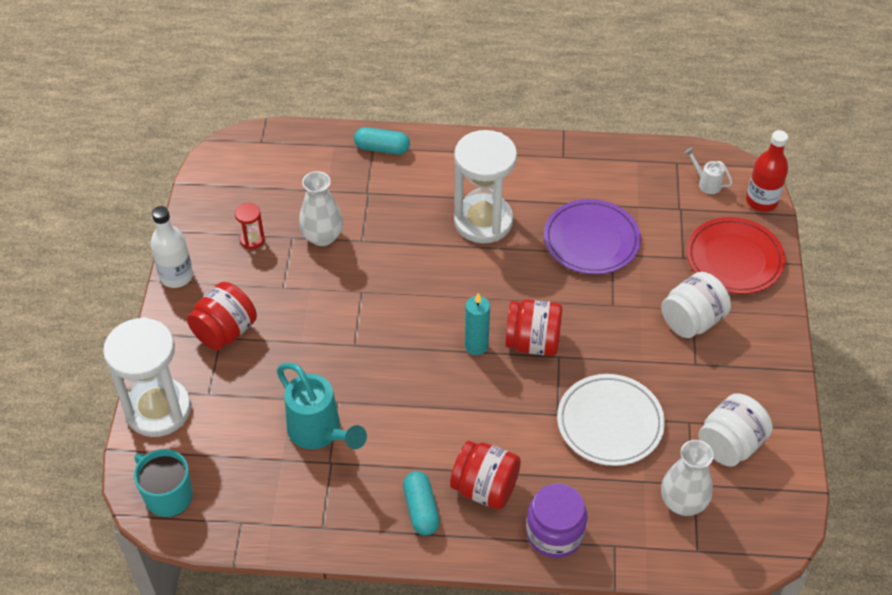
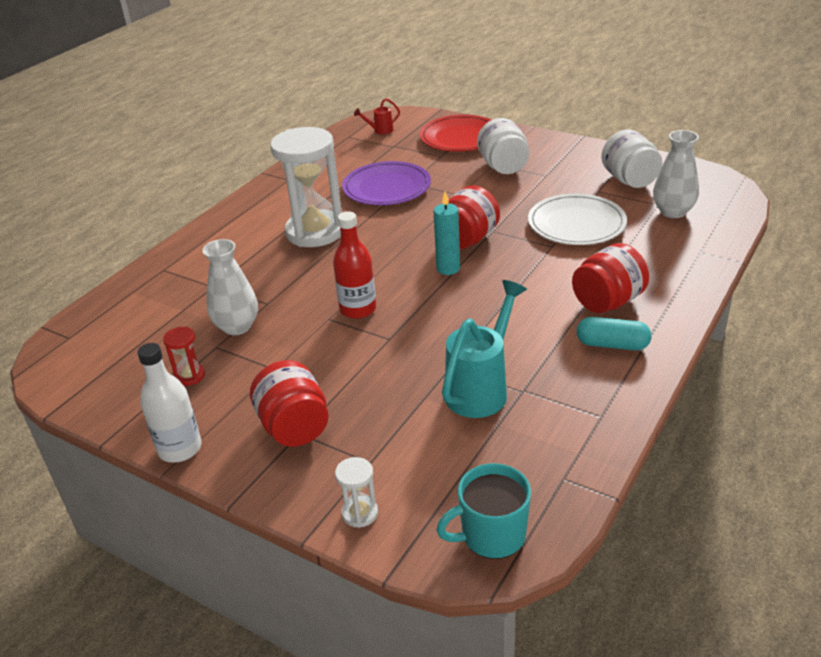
camera: 60 degrees left, 15 degrees down
(158, 410) = (360, 513): white hourglass -> white hourglass, size x0.42
(320, 433) = (481, 388): turquoise watering can -> turquoise watering can turned 45 degrees counterclockwise
(382, 148) = (171, 265): turquoise capsule -> none
(555, 533) = (674, 277): purple jar -> none
(706, 183) = (380, 131): white watering can -> red watering can
(761, 201) = (418, 116): red bottle -> red bottle (358, 309)

